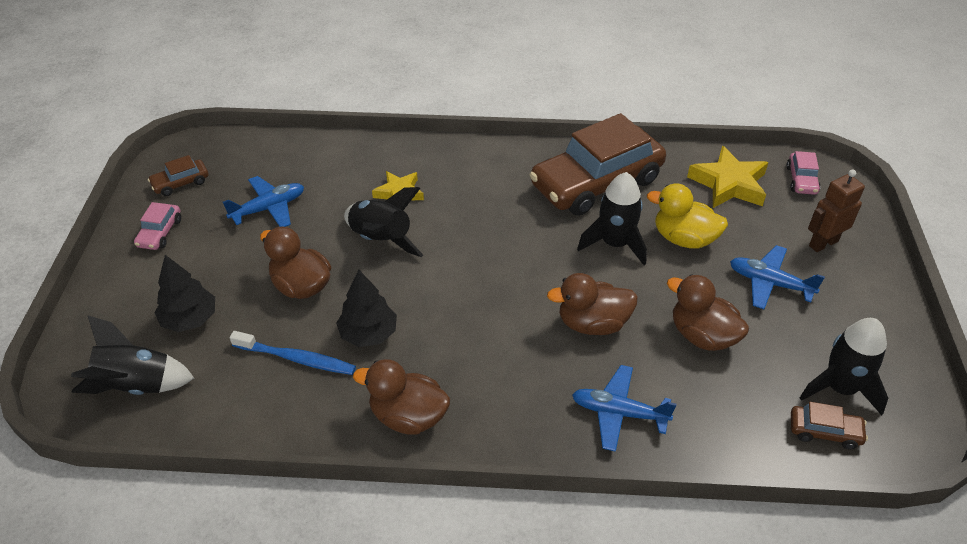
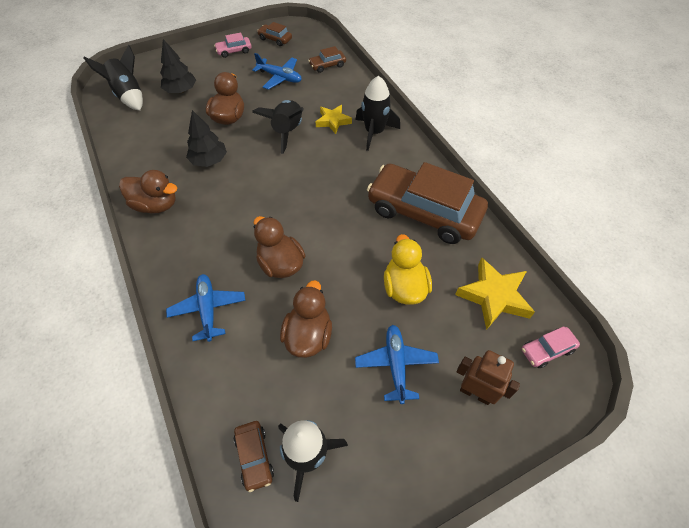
camera: 60 degrees right, 10 degrees up
(290, 157) = (327, 65): none -> brown car
(296, 358) = (175, 141): blue toothbrush -> none
(408, 416) = (156, 205): brown duck -> brown duck turned 120 degrees clockwise
(615, 244) = (367, 247): black rocket -> black rocket (374, 132)

